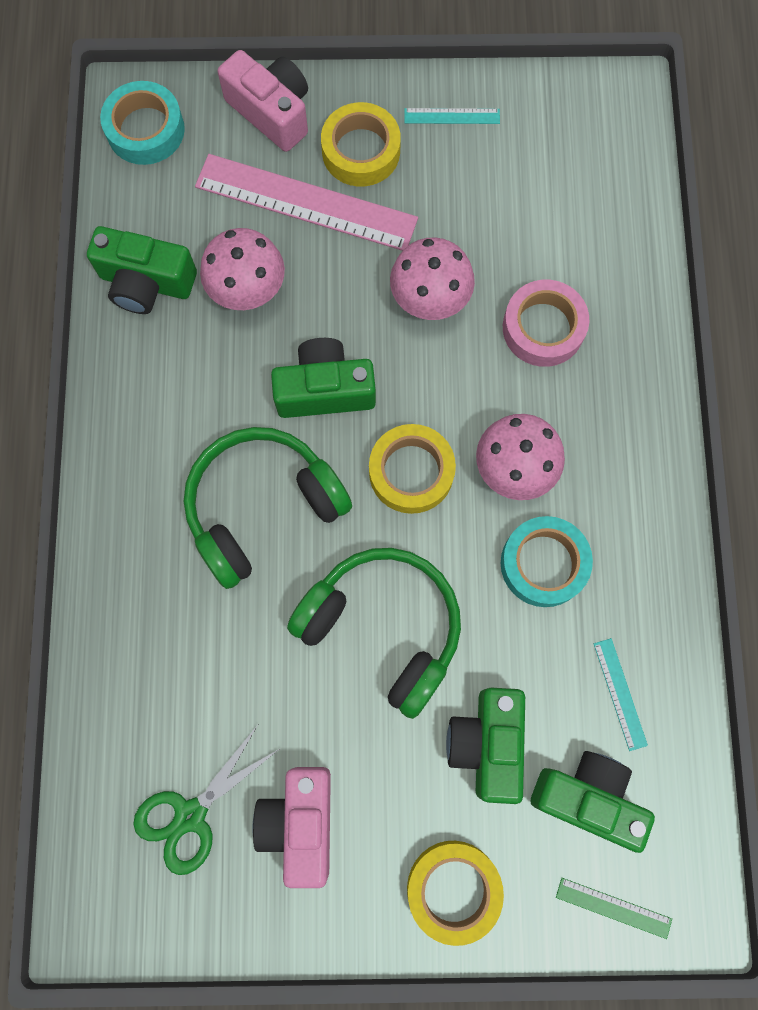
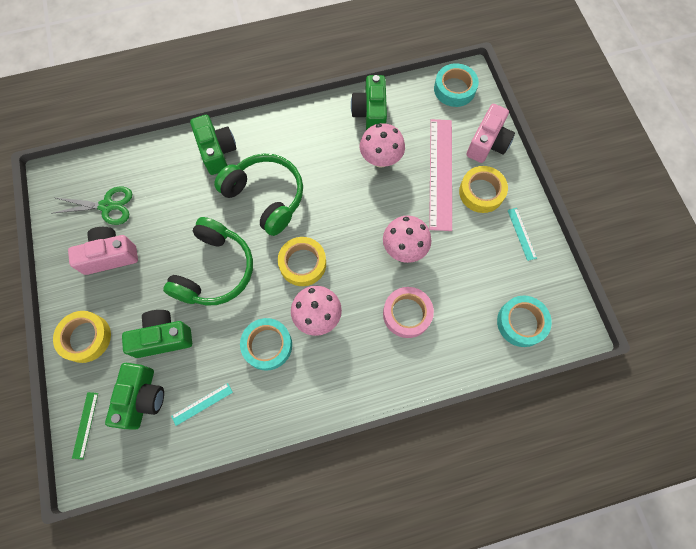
camera: 75 degrees right, 5 degrees down
(190, 815) = (107, 206): green scissors -> green scissors turned 150 degrees clockwise
(325, 390) = (337, 210): green camera -> green camera (217, 151)
(598, 166) = (521, 322): none -> turquoise tape

